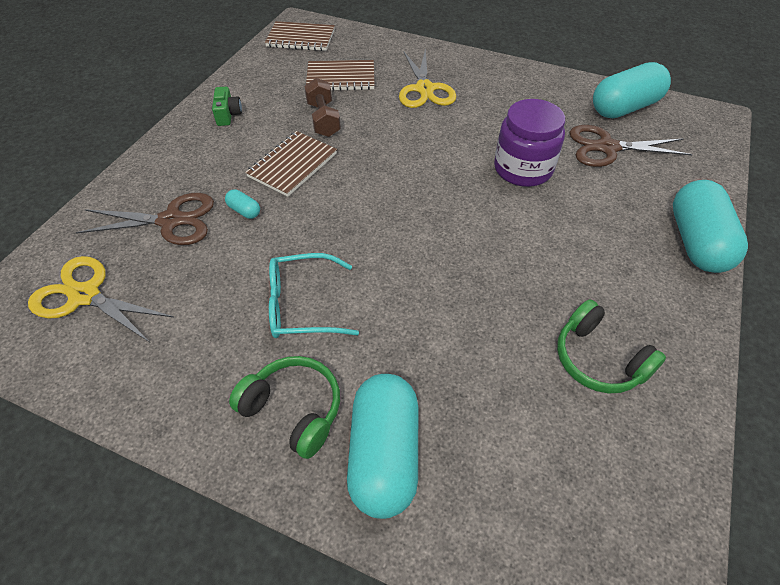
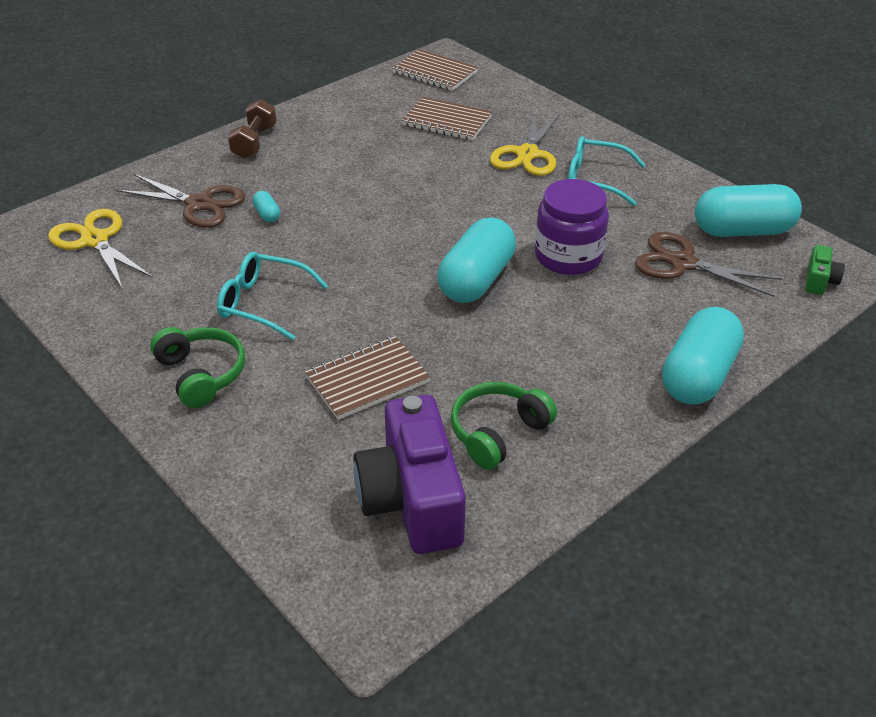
camera: 25 degrees right, 10 degrees down
(228, 115) = (310, 128): green camera -> green camera (819, 281)
(293, 165) = (338, 189): brown notebook -> brown notebook (367, 380)
(323, 119) = (399, 156): brown dumbbell -> brown dumbbell (254, 142)
(384, 454) = (250, 429): turquoise capsule -> turquoise capsule (476, 280)
(491, 96) = (595, 179): none -> turquoise glasses
(584, 466) = (412, 499): none -> purple camera
(598, 359) = (498, 432): green headphones -> green headphones turned 60 degrees clockwise

